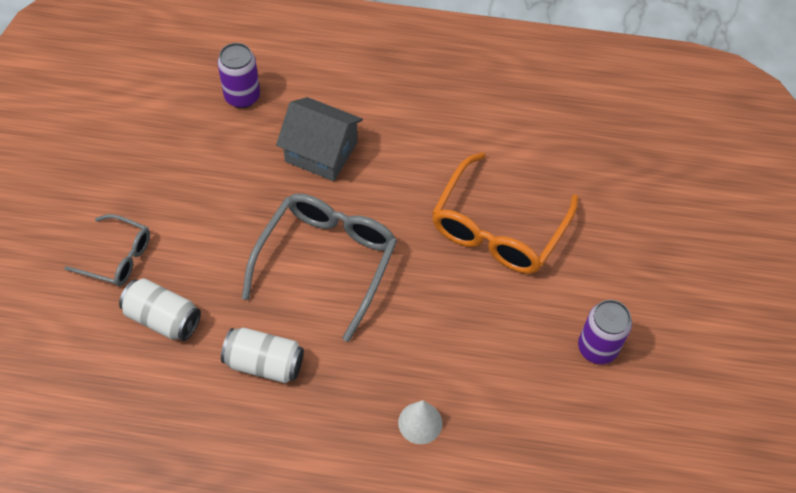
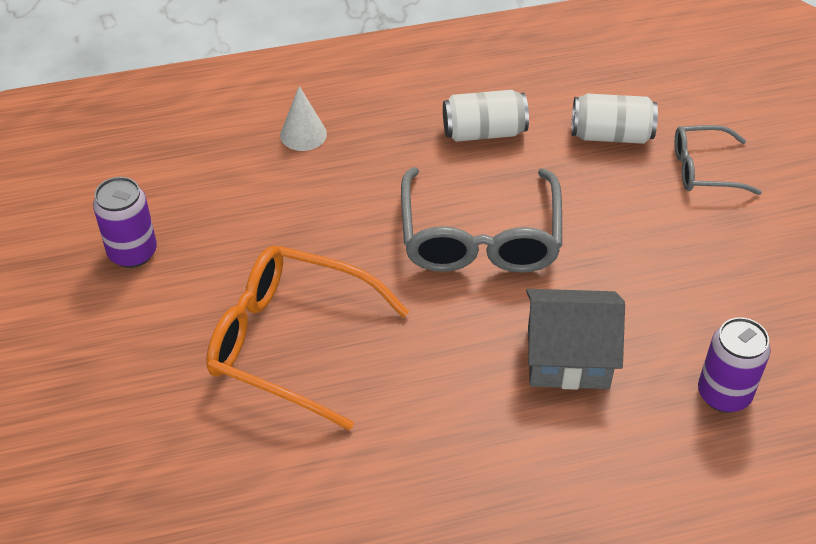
camera: 160 degrees right, 10 degrees down
(498, 227) = (292, 343): orange glasses -> orange glasses turned 75 degrees counterclockwise

